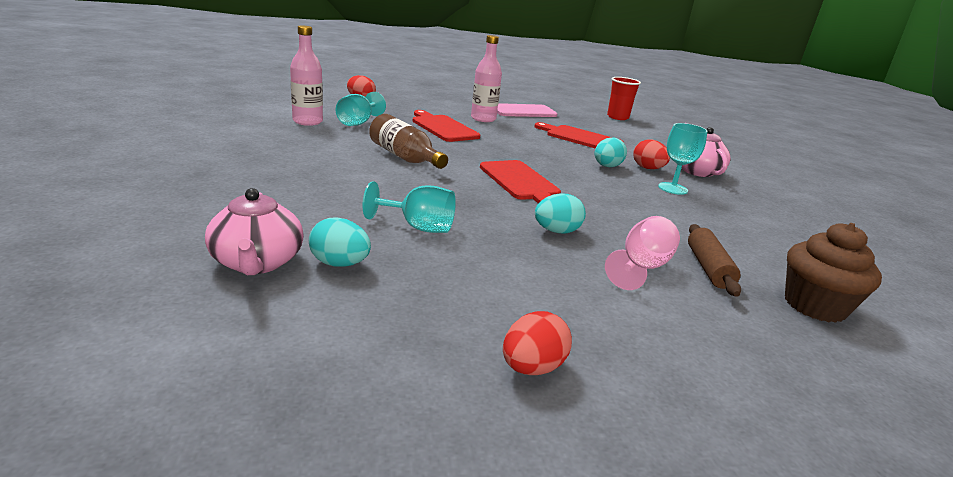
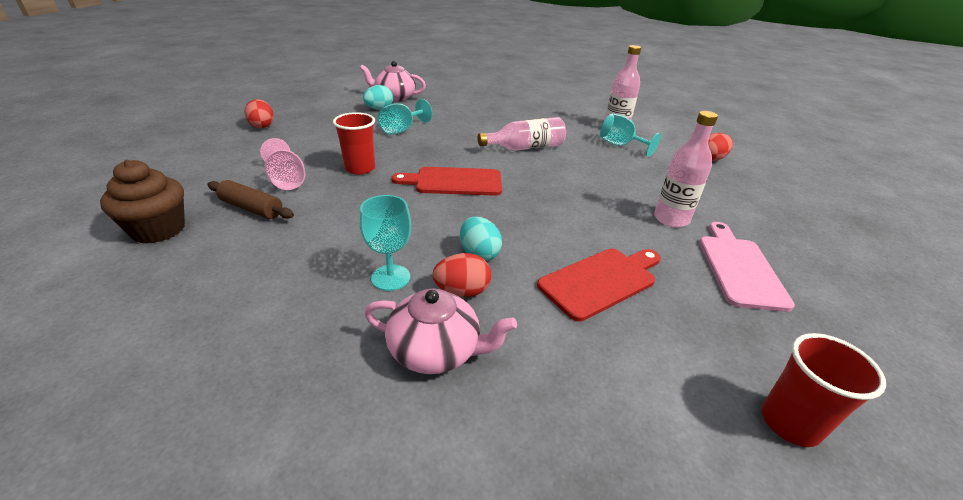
camera: 115 degrees right, 10 degrees up
(404, 157) = (525, 148): brown bottle -> pink bottle
(443, 127) = (619, 182): red cutting board -> none
(556, 231) = (360, 168): turquoise egg -> red cup

